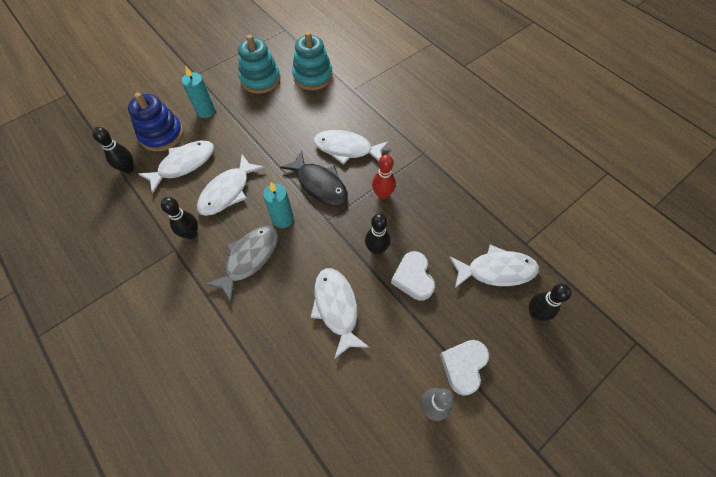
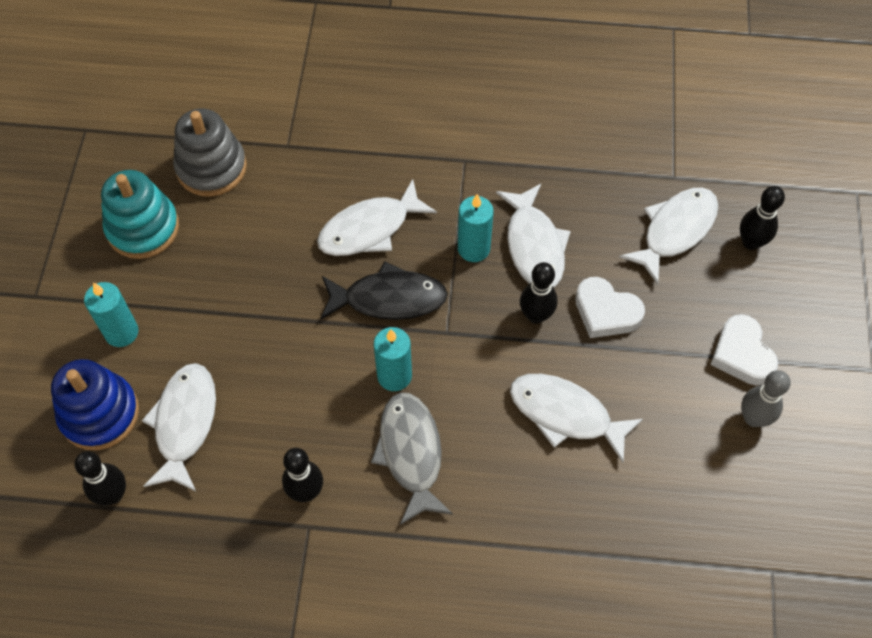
camera: 45 degrees left, 0 degrees up
(227, 192) = (287, 405): white fish -> white fish (534, 246)
(313, 76) = (211, 168): turquoise stacking toy -> grey stacking toy
(382, 194) = (473, 248): red bowling pin -> turquoise candle

